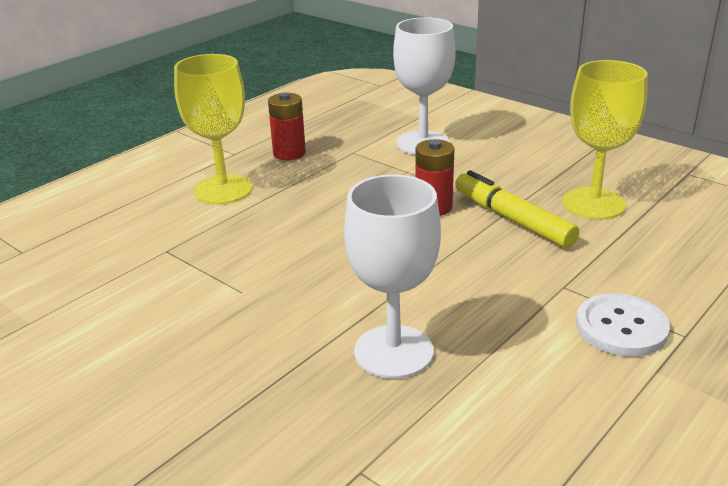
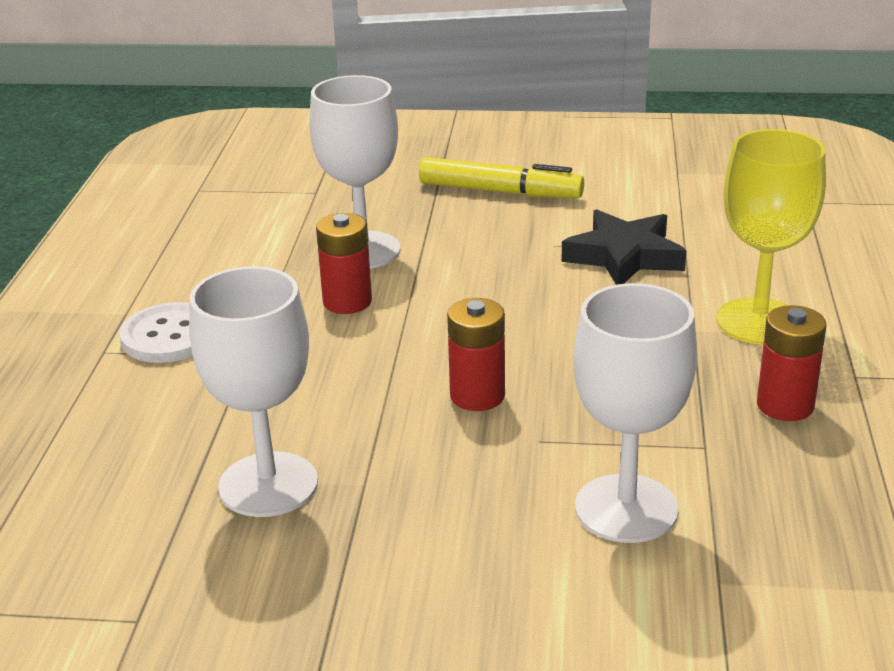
camera: 145 degrees right, 0 degrees up
(215, 259) = (624, 256): none -> black star
(453, 302) = (347, 302): none -> red battery
(512, 219) = (362, 416): yellow marker -> yellow marker (500, 191)
(593, 203) = (268, 485): yellow goblet -> white goblet

